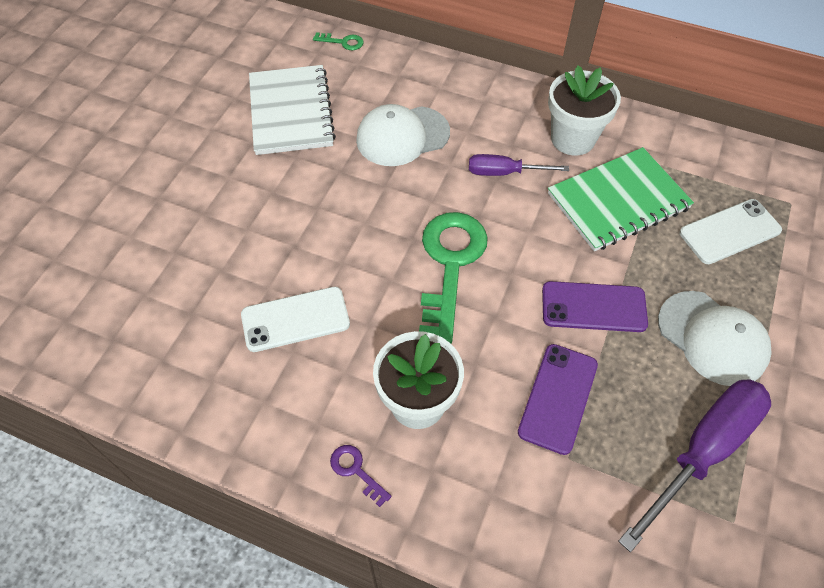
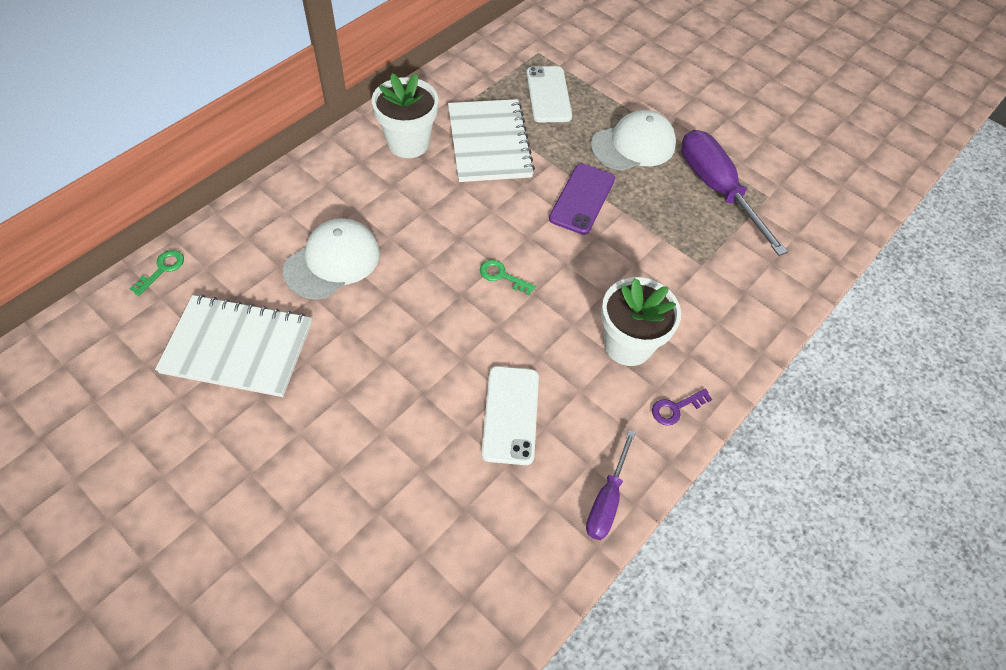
camera: 75 degrees left, 0 degrees up
(402, 136) = (332, 261): white cap -> white cap turned 135 degrees counterclockwise
(450, 265) = (502, 276): green key -> green key, size x0.42
(504, 172) = (420, 202): purple screwdriver -> purple screwdriver (606, 500)
(558, 398) = (652, 252): purple phone -> none
(618, 201) = (489, 143): green notebook -> white notebook

